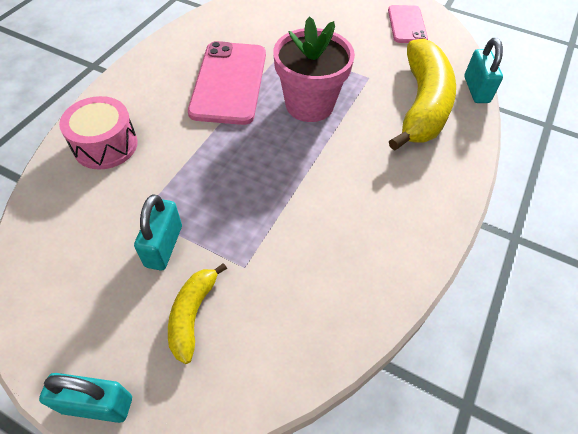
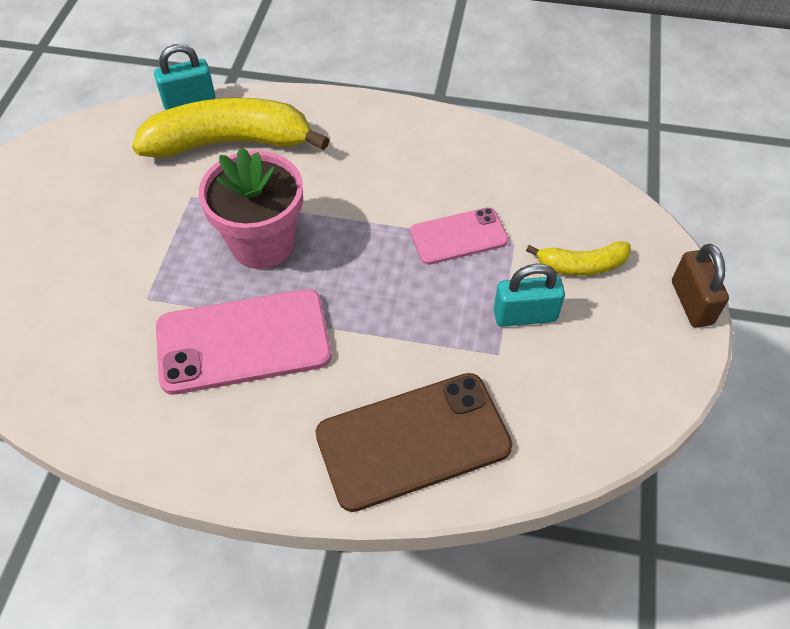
camera: 105 degrees left, 0 degrees up
(97, 404) = (691, 303): turquoise padlock -> brown padlock
(105, 145) = (413, 440): pink drum -> brown phone
(407, 24) = (62, 174): pink phone -> pink phone (458, 236)

